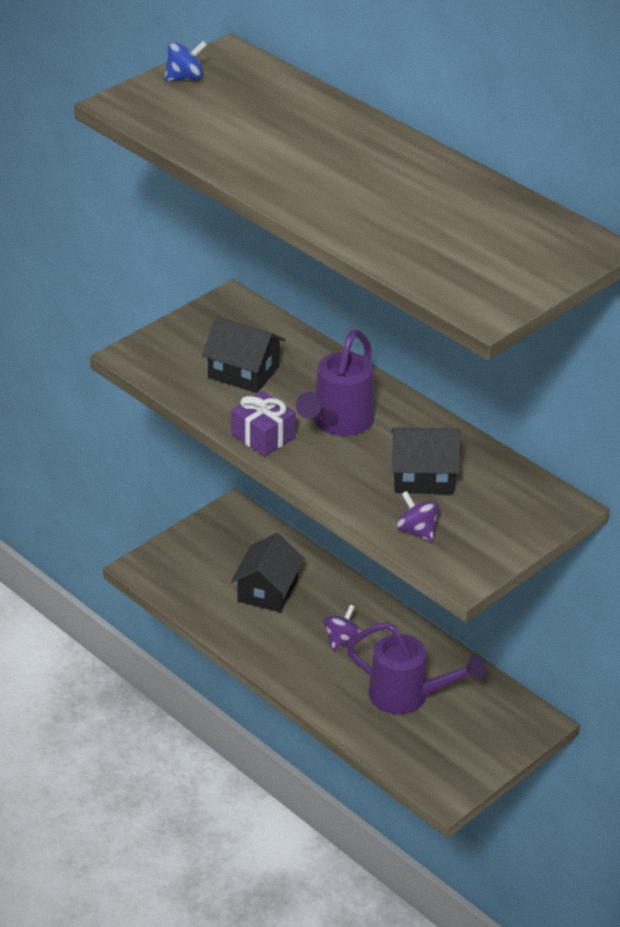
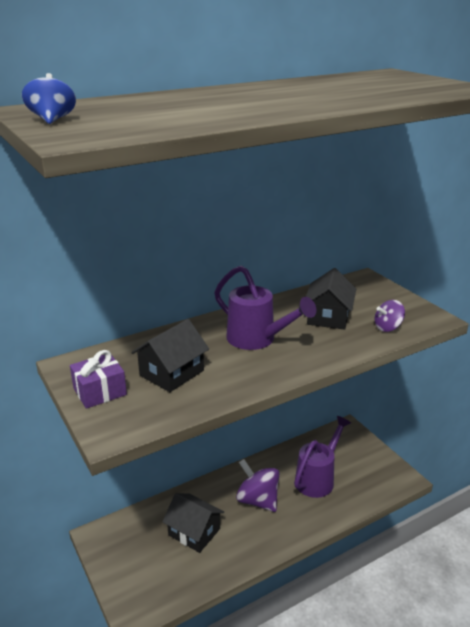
camera: 75 degrees left, 10 degrees down
(263, 436) = (262, 375): purple gift -> purple gift (100, 391)
(342, 640) = (257, 500): purple spinning top -> purple spinning top, size x1.71

